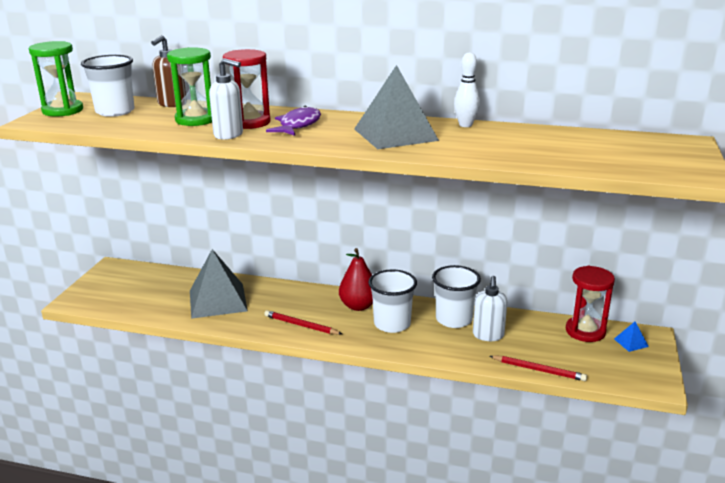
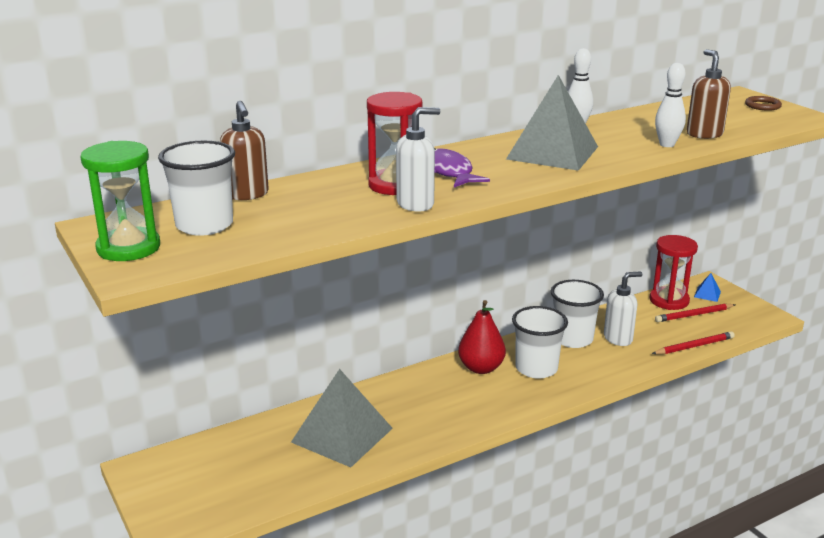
camera: 45 degrees left, 0 degrees up
(196, 120) = (331, 201): green hourglass -> none
(301, 325) = (467, 412): red pencil -> red pencil (694, 315)
(488, 335) = (618, 338): white soap dispenser -> white soap dispenser turned 75 degrees counterclockwise
(495, 155) = (667, 144): none -> white bowling pin
(550, 158) = (704, 134): none -> brown soap dispenser
(680, 155) = (762, 106): none -> brown ring

